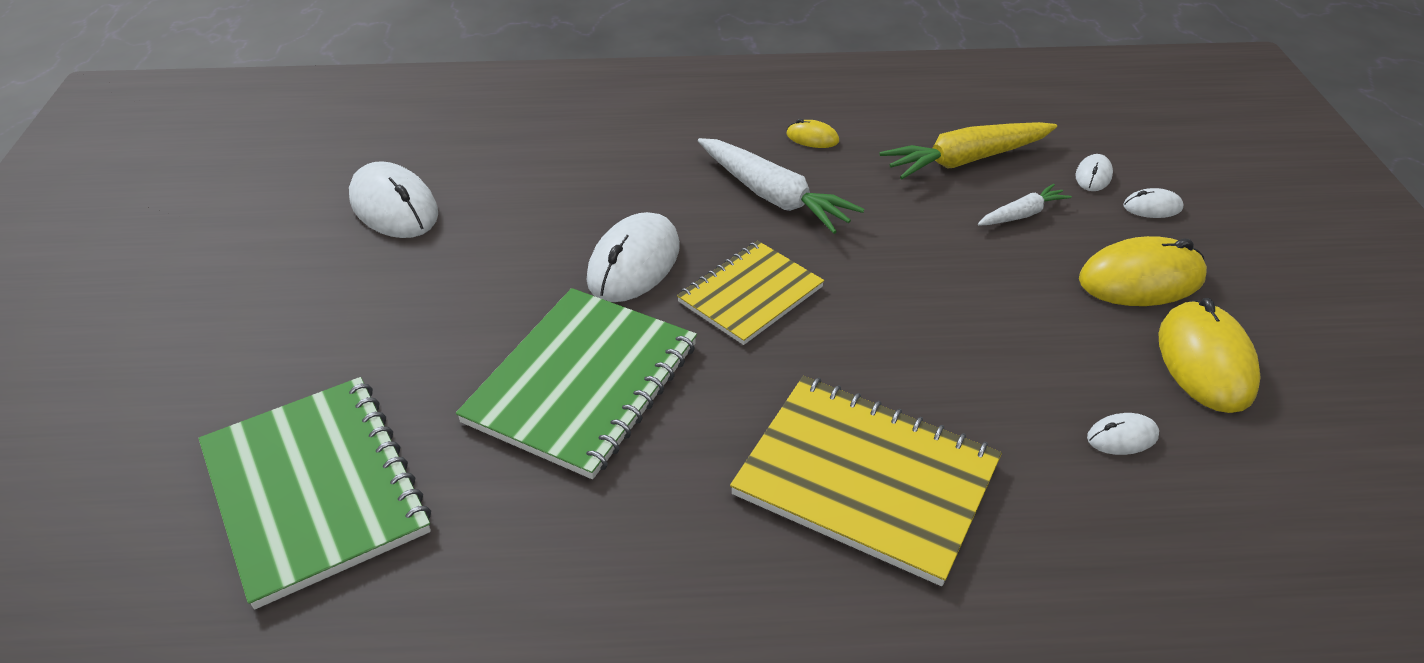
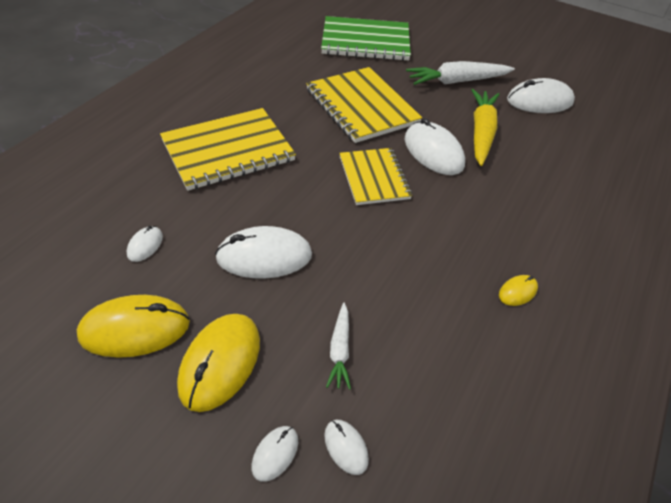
camera: 120 degrees right, 5 degrees up
(582, 383) = (361, 106): green notebook -> yellow notebook
(773, 196) = (457, 232): white carrot -> white carrot (457, 81)
(966, 160) = (429, 368): yellow carrot -> yellow carrot (481, 133)
(994, 321) = (264, 256): none -> white mouse
(1205, 361) = (135, 329): yellow mouse -> yellow mouse turned 45 degrees counterclockwise

